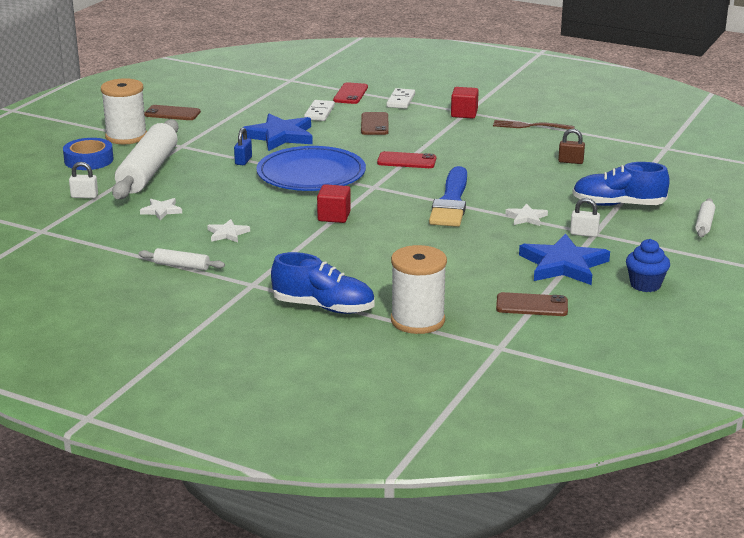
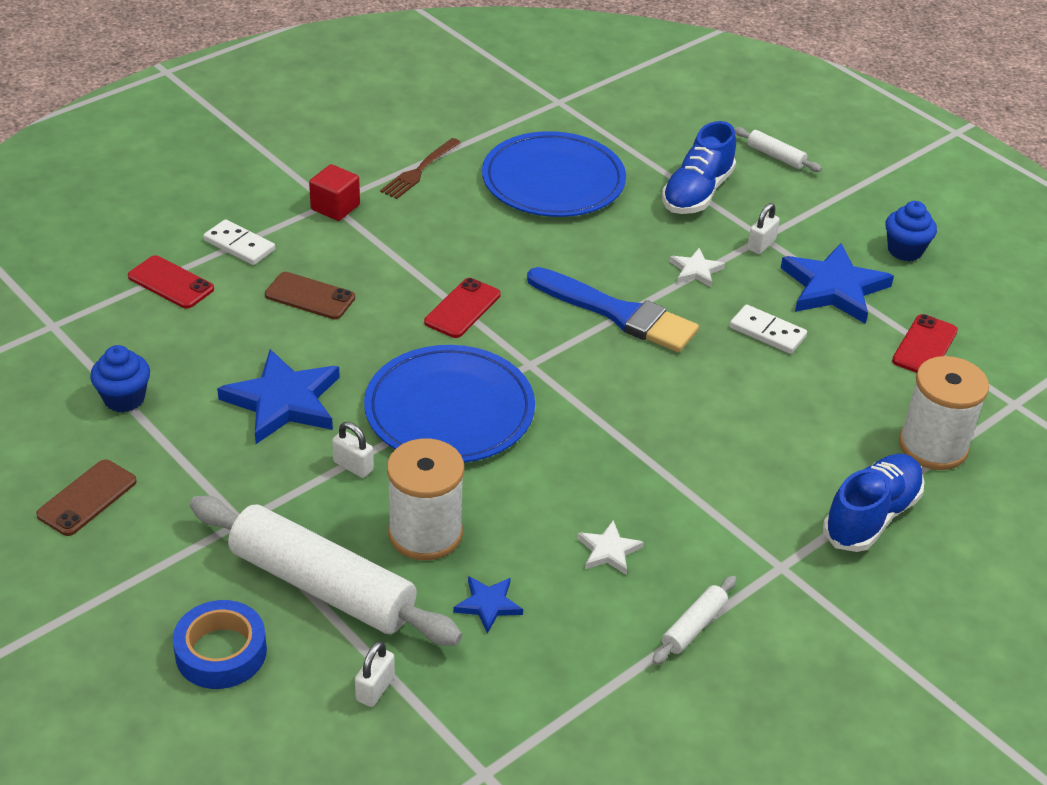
camera: 70 degrees left, 15 degrees up
(126, 137) = (149, 580): white spool -> white spool (425, 533)
(161, 211) = (488, 604): white star -> blue star
(243, 161) = (353, 466): blue padlock -> white padlock
(249, 105) = (124, 399): none -> blue cupcake
(319, 113) = (221, 335): white domino -> white domino (767, 332)
(334, 216) = (606, 429): red cube -> none
(532, 305) = (924, 346): brown phone -> red phone
(570, 161) = (553, 180): brown padlock -> blue plate

